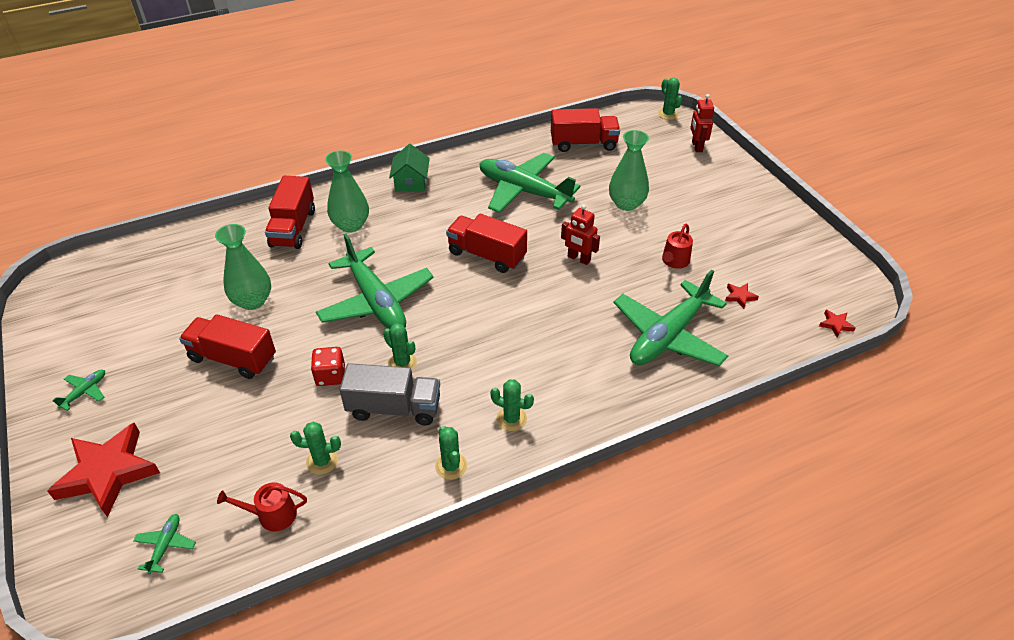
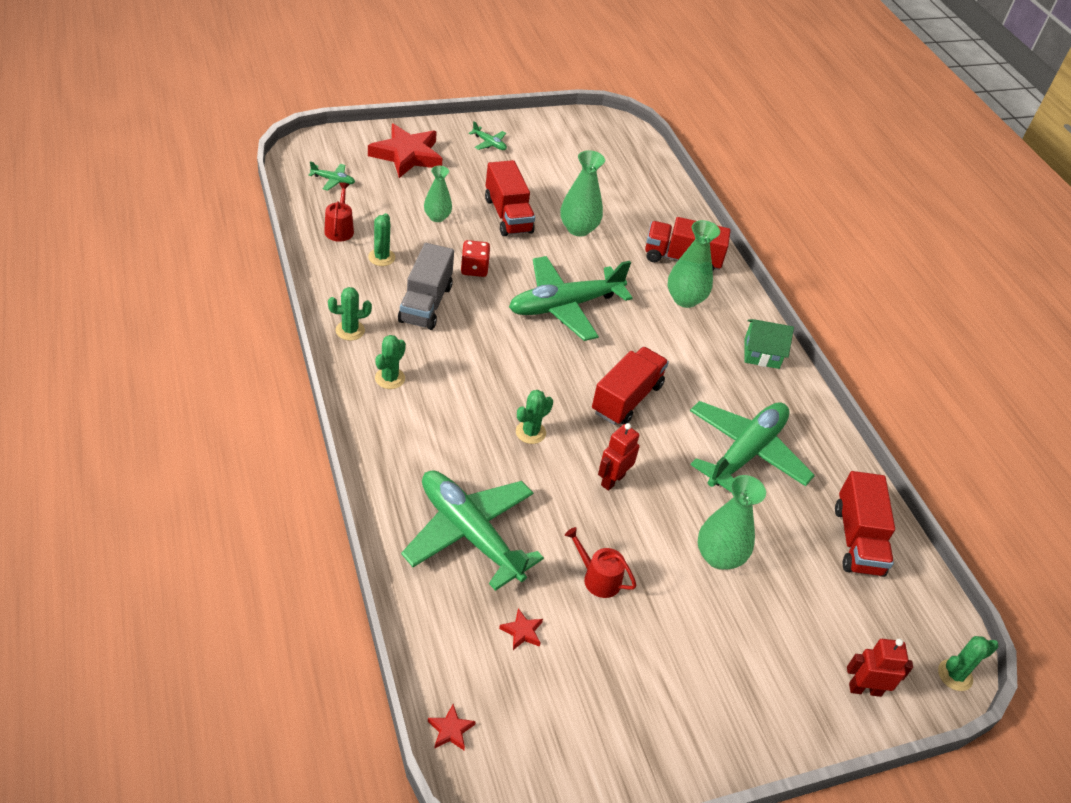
camera: 90 degrees right, 0 degrees up
(233, 358) = (508, 215): red truck -> red truck turned 135 degrees clockwise
(240, 421) = (437, 217): none -> green vase
(402, 363) = (478, 315): green cactus -> green cactus (530, 432)

